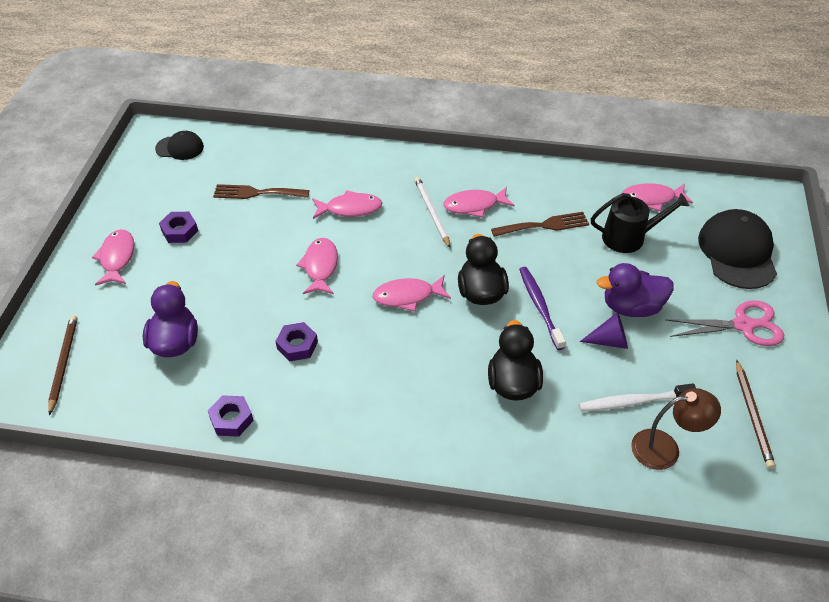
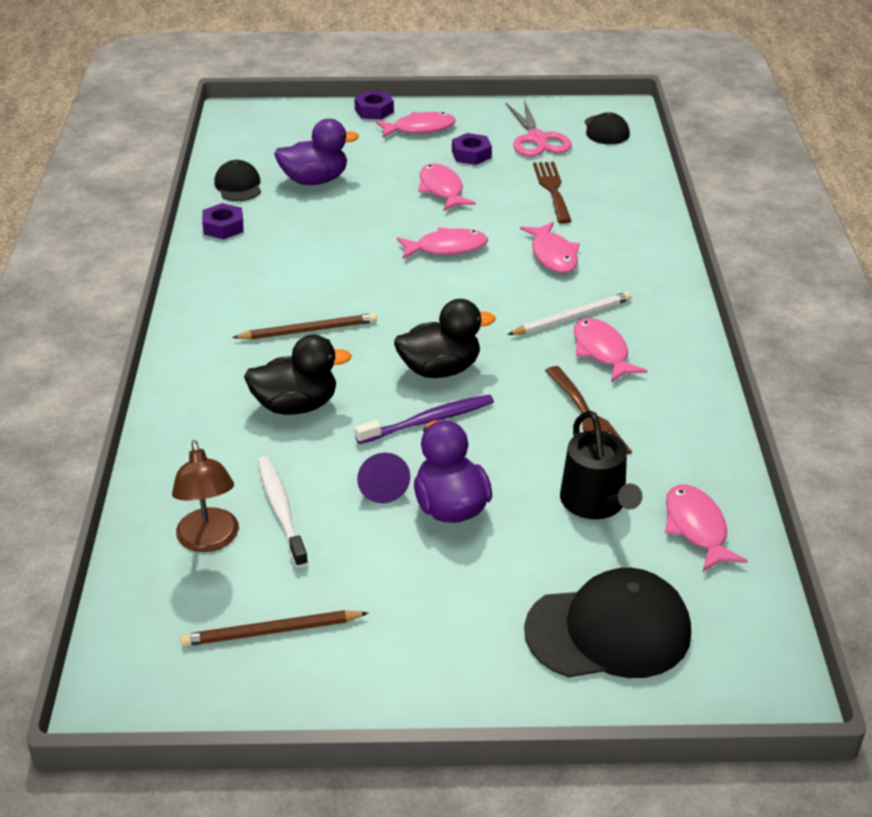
camera: 80 degrees right, 10 degrees down
(63, 364) = (277, 131): brown pencil -> brown pencil (308, 330)
(158, 403) = (238, 185): none -> black cap
(297, 345) = (325, 250): purple nut -> purple nut (374, 111)
(407, 296) = (417, 314): pink fish -> pink fish (442, 189)
(743, 325) = (444, 630): pink scissors -> pink scissors (537, 139)

